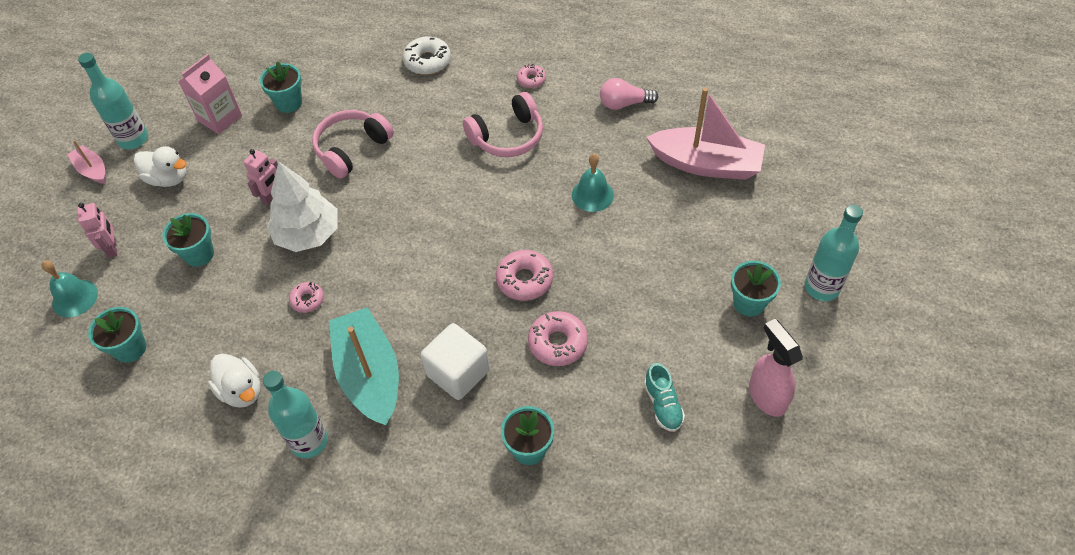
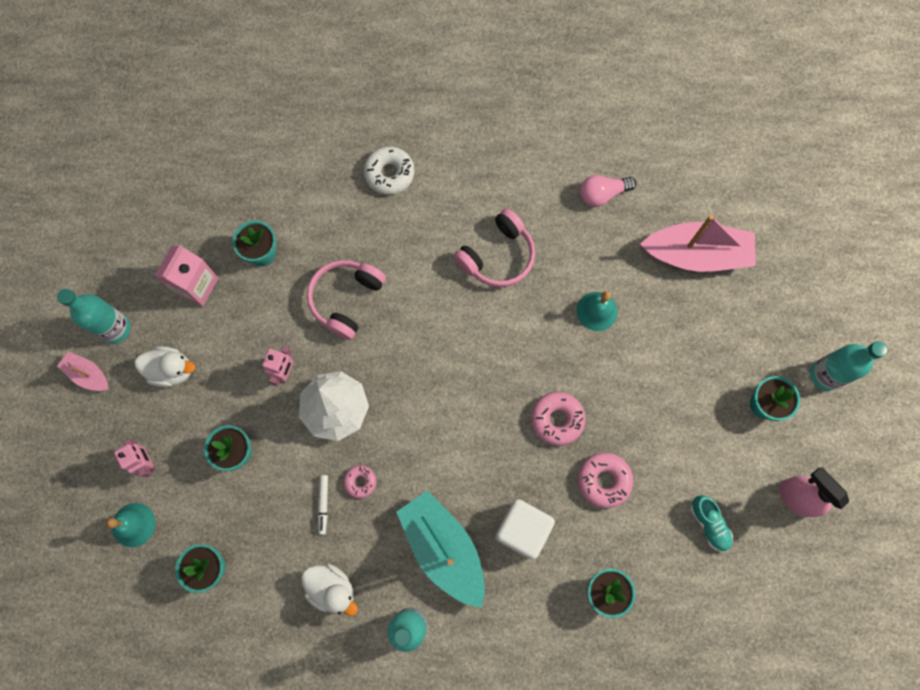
camera: 15 degrees left, 20 degrees up
(263, 313) = (323, 504): none -> white marker
(531, 80) = (502, 179): pink donut -> none

